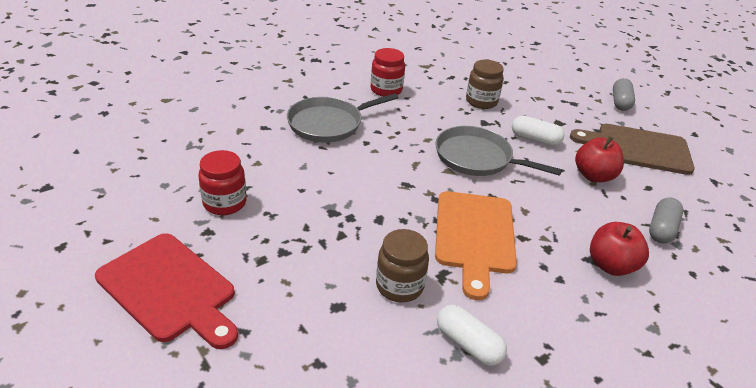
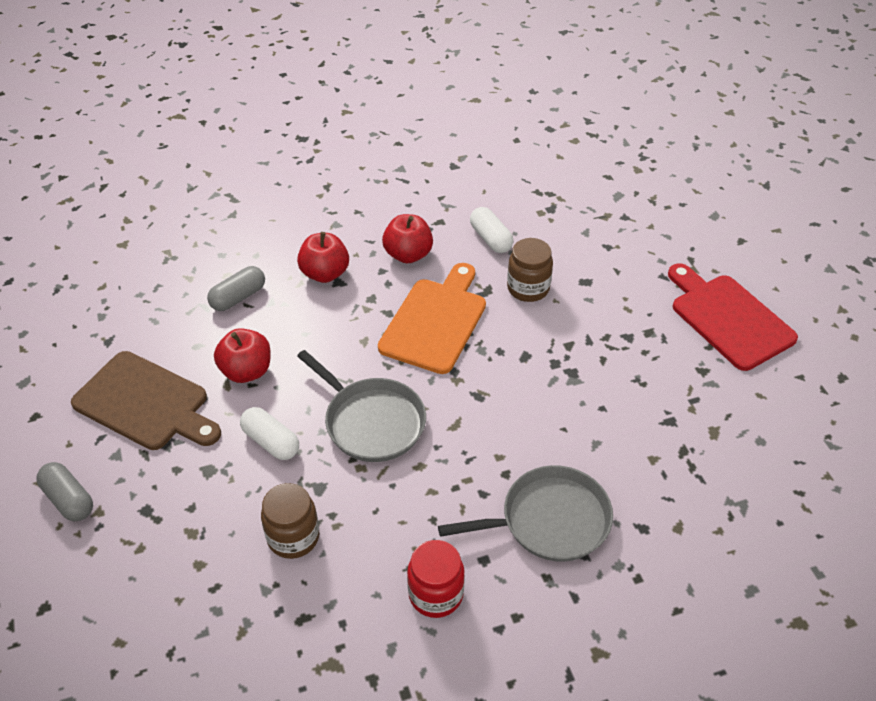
camera: 160 degrees left, 10 degrees up
(225, 203) = (688, 403): red jar -> none
(547, 303) = (408, 254): none -> red apple
(620, 102) = (69, 500): grey capsule -> grey capsule turned 75 degrees counterclockwise

